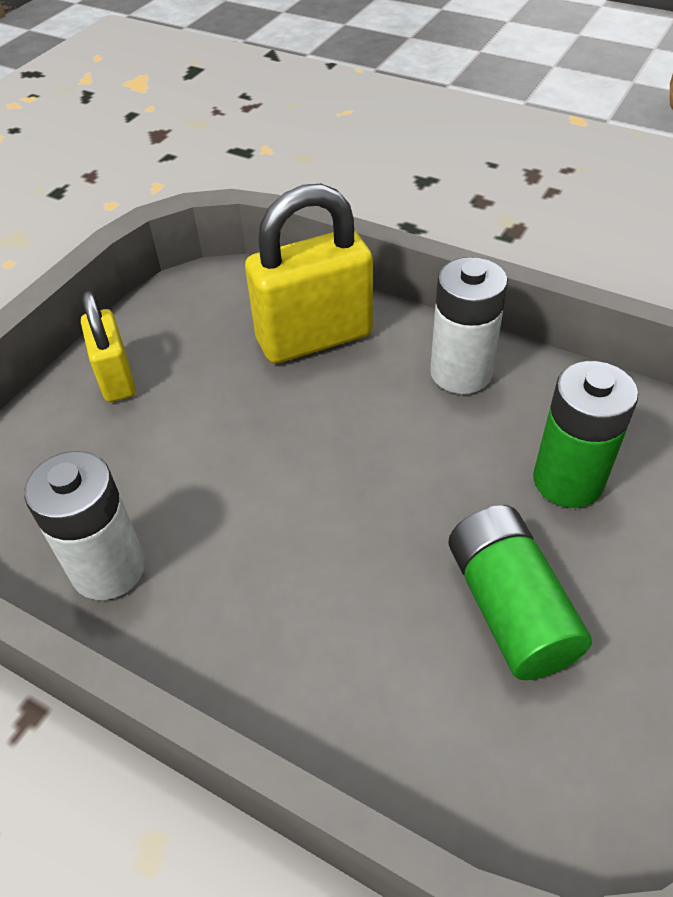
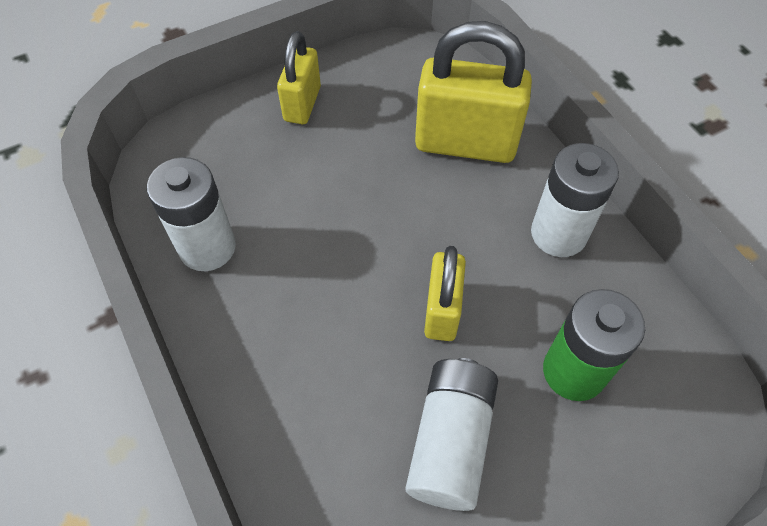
camera: 30 degrees right, 10 degrees up
(408, 494) = (442, 311): none -> yellow padlock
(509, 607) = (451, 440): green battery -> white battery

